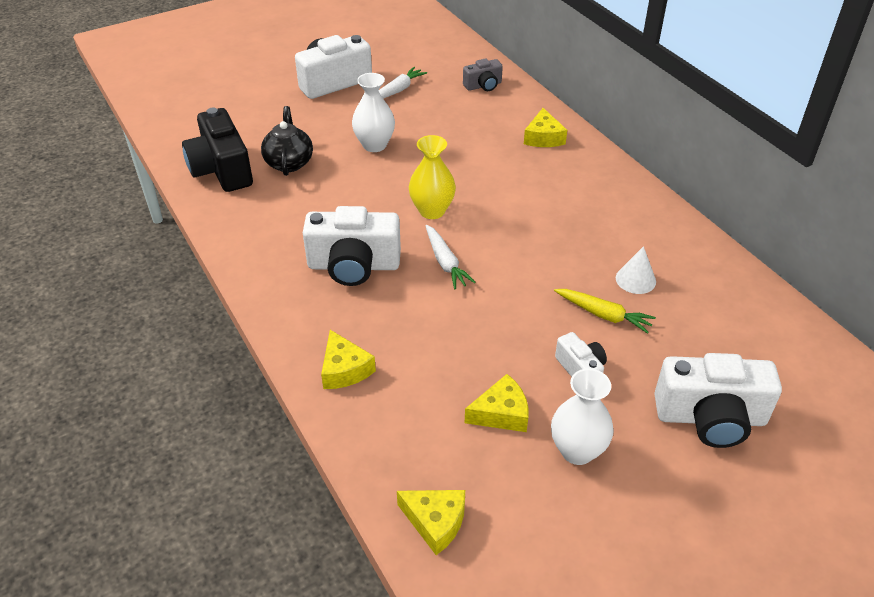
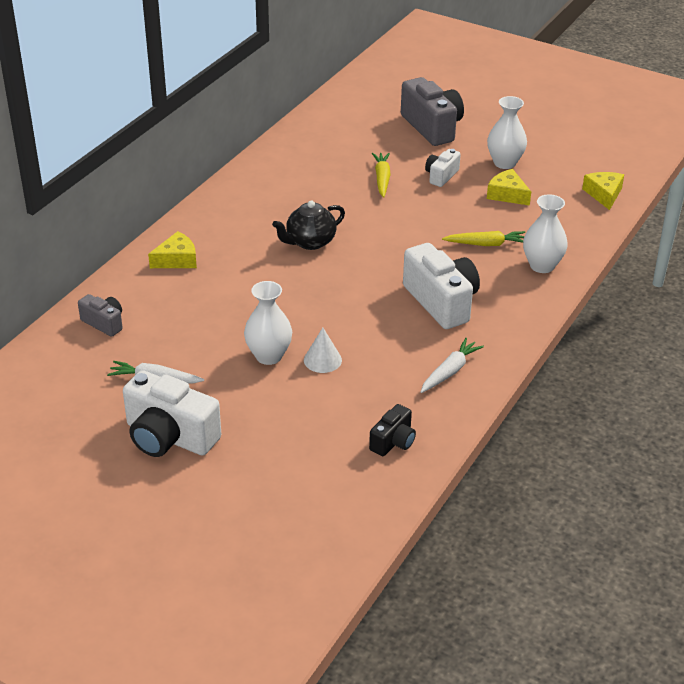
camera: 120 degrees left, 5 degrees down
(221, 170) = (393, 442): black camera -> black camera, size x0.53
(289, 162) = (343, 400): black teapot -> black teapot (310, 242)
(344, 369) = (542, 266): yellow cheese -> white vase
(417, 342) = (486, 244): none -> yellow carrot
(432, 211) = (338, 286): yellow vase -> none
(445, 262) = (394, 259): white carrot -> white carrot (450, 371)
(635, 279) = (333, 174): white cone -> white cone (322, 360)
(710, 418) = (432, 127): white camera -> grey camera

